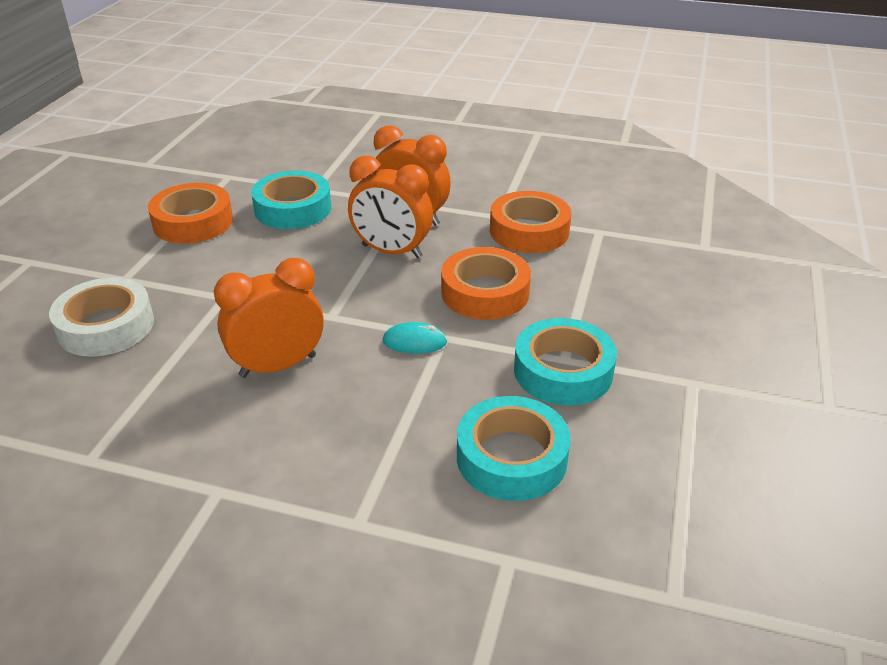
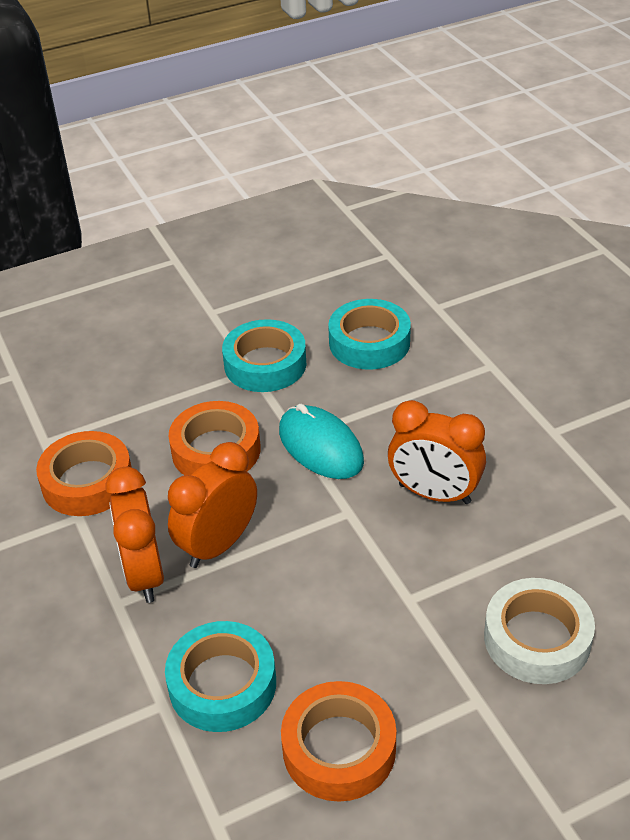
camera: 130 degrees left, 5 degrees up
(391, 251) = (218, 545): orange clock -> orange clock turned 120 degrees counterclockwise
(414, 342) = (320, 446): turquoise mouse -> turquoise mouse, size x1.81

